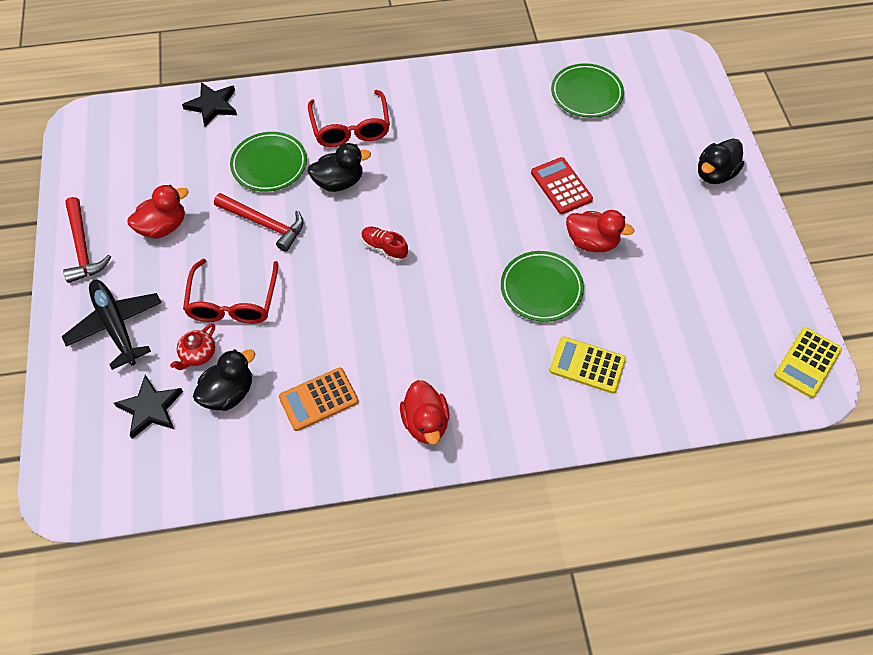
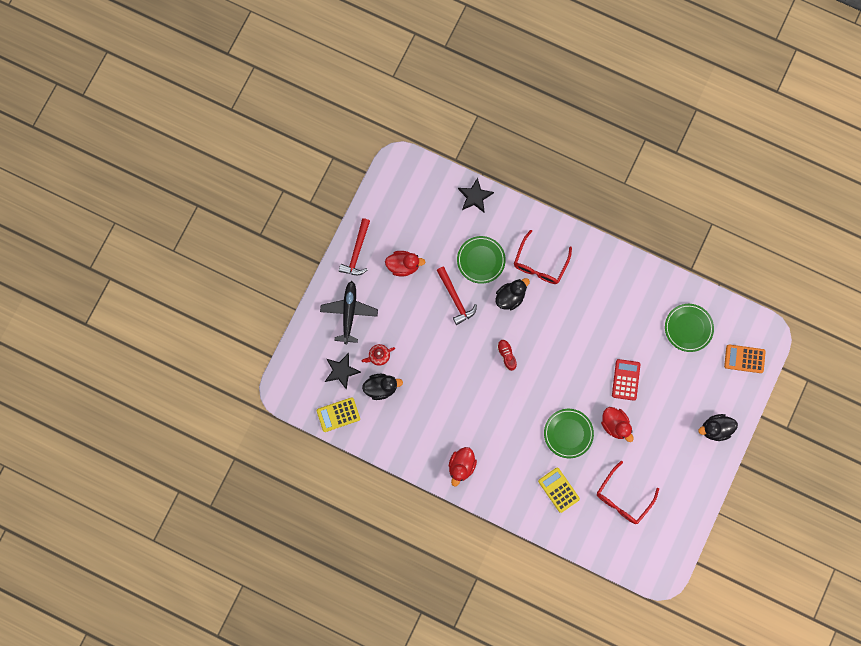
camera: 35 degrees right, 20 degrees up
(233, 302) = (412, 337): red glasses -> red glasses (623, 498)
(318, 399) = (420, 419): orange calculator -> orange calculator (744, 359)
(339, 182) = (510, 297): black duck -> black duck turned 60 degrees counterclockwise
(807, 363) = (666, 563): yellow calculator -> yellow calculator (338, 414)

